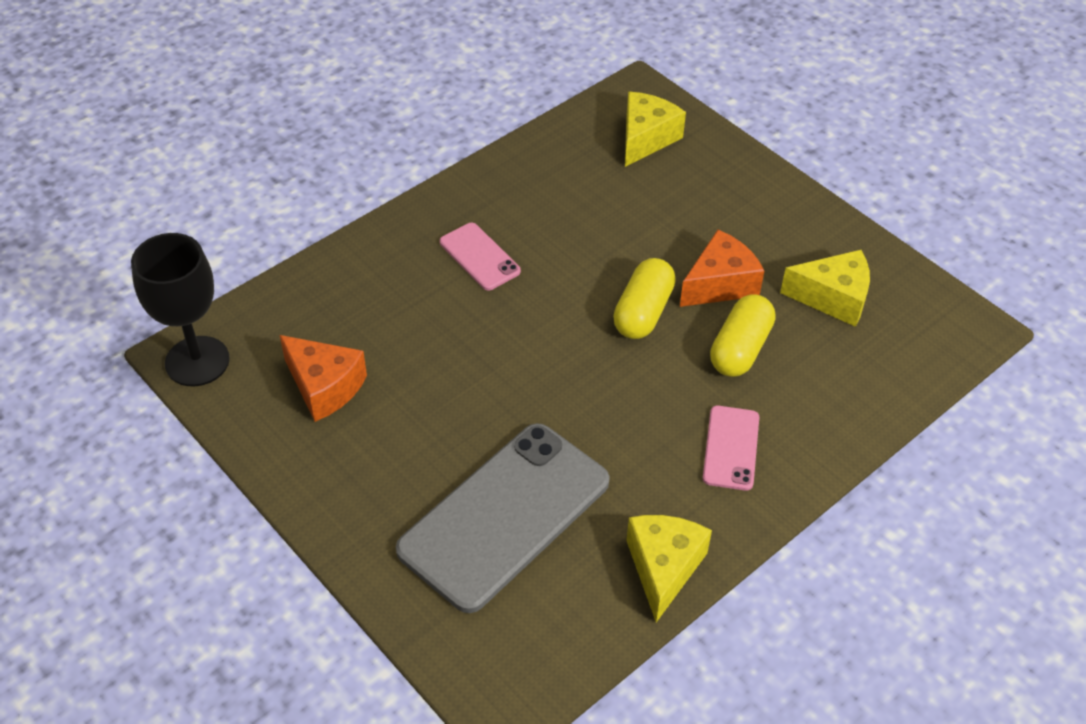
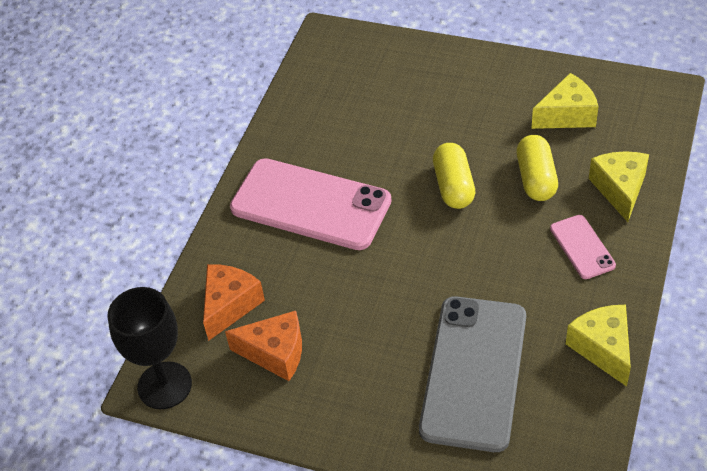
camera: 25 degrees left, 0 degrees up
(479, 257) = (310, 205): pink phone -> pink phone, size x2.12
(646, 138) = (359, 66): yellow cheese -> yellow cheese (620, 189)
(720, 284) = (488, 142): orange cheese -> orange cheese (230, 305)

